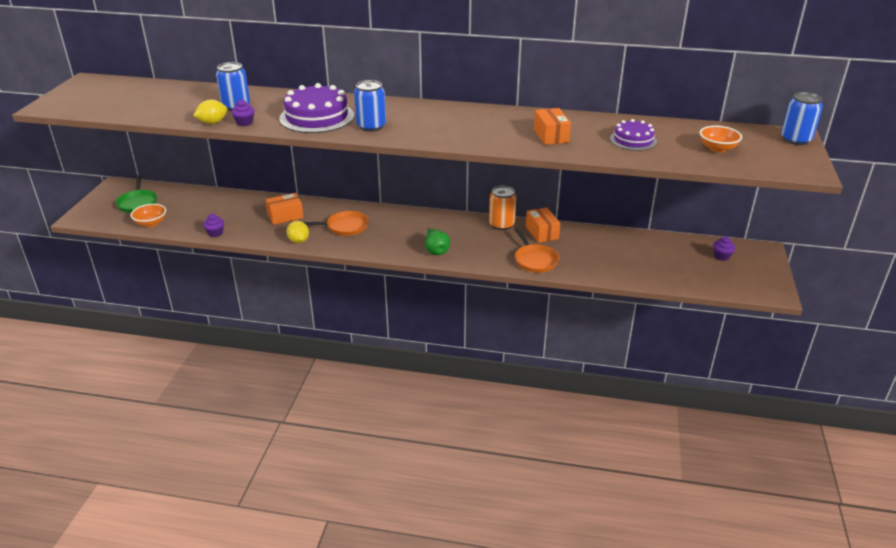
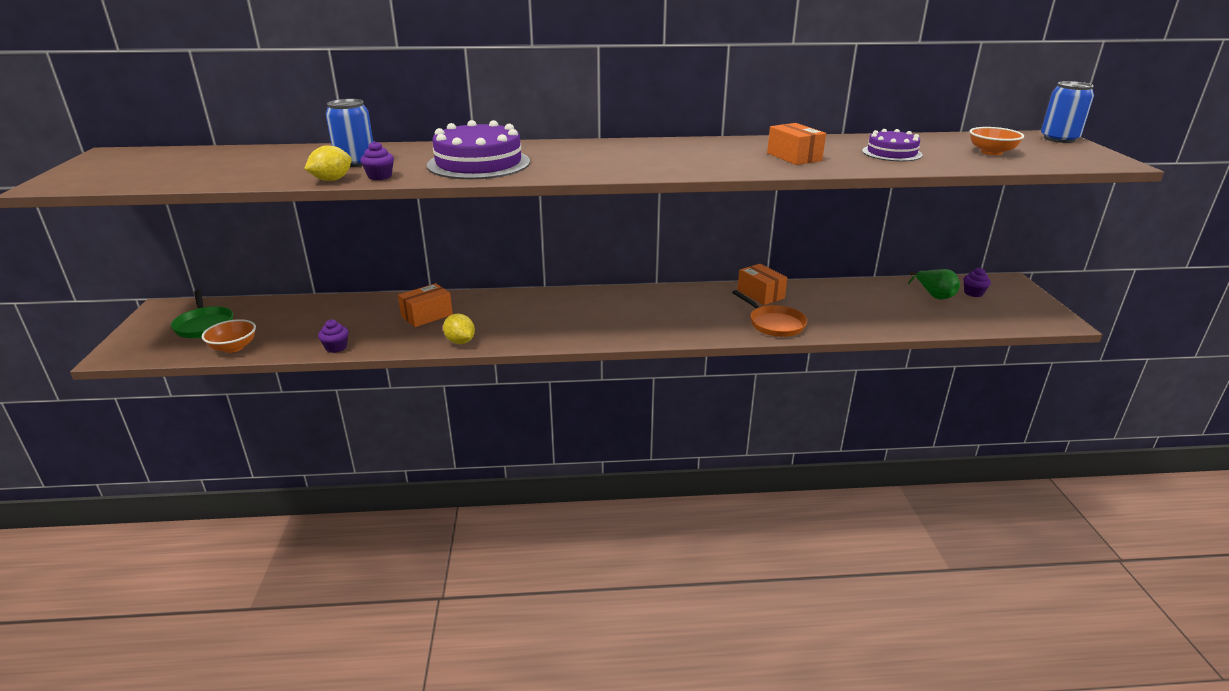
camera: 15 degrees left, 5 degrees down
(345, 227) = (514, 318): orange pan -> none
(371, 126) = (560, 166): blue can -> none
(436, 250) = (647, 329): green pear -> green pear (934, 295)
(501, 224) = (708, 292): orange can -> none

